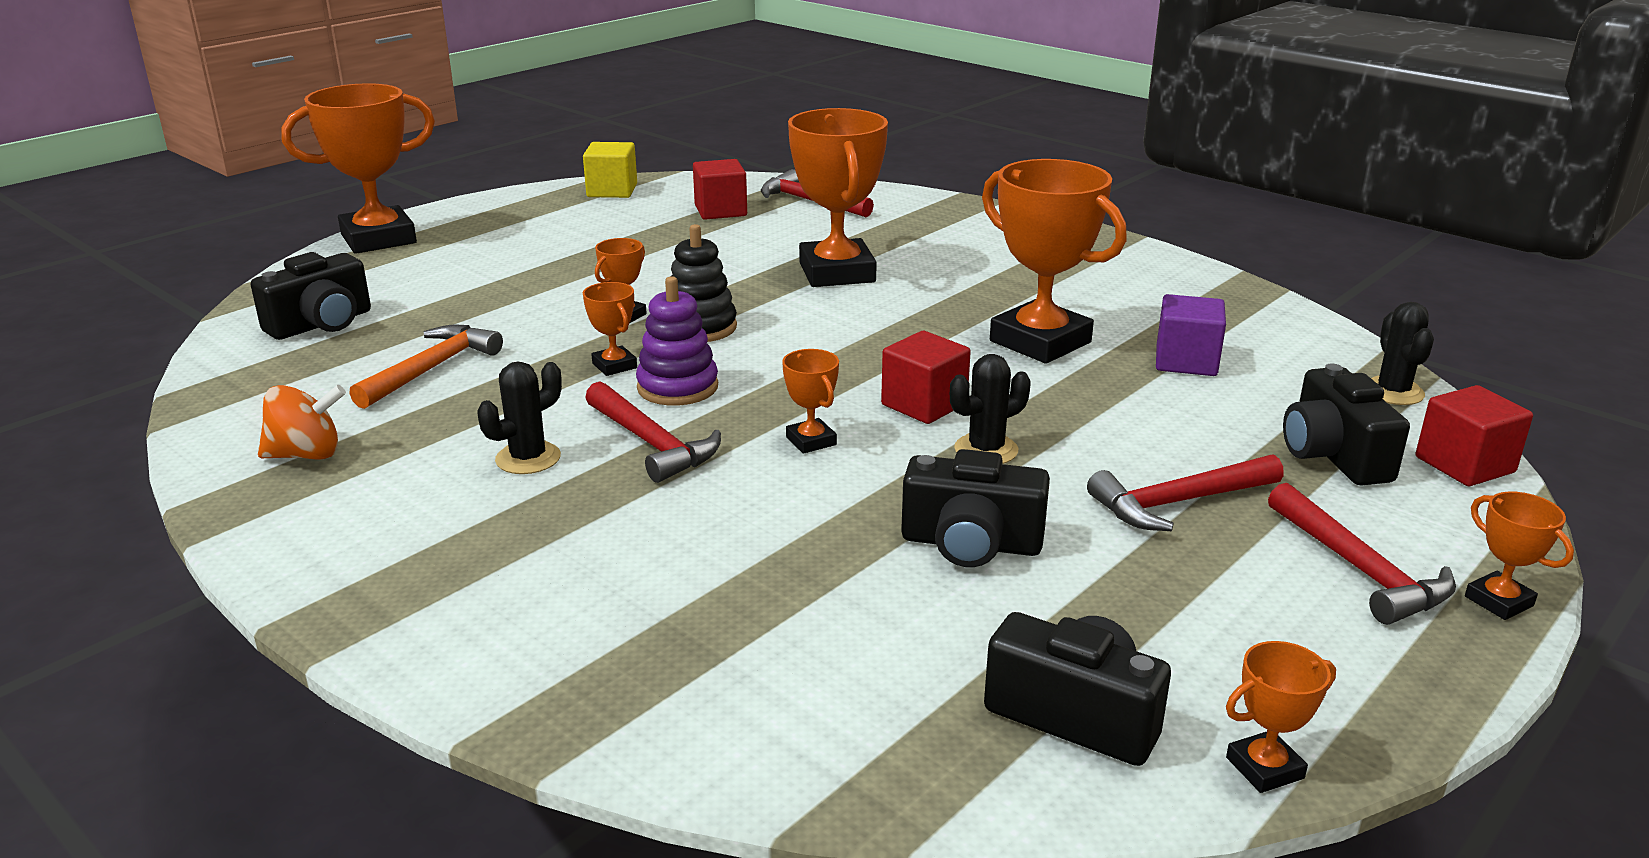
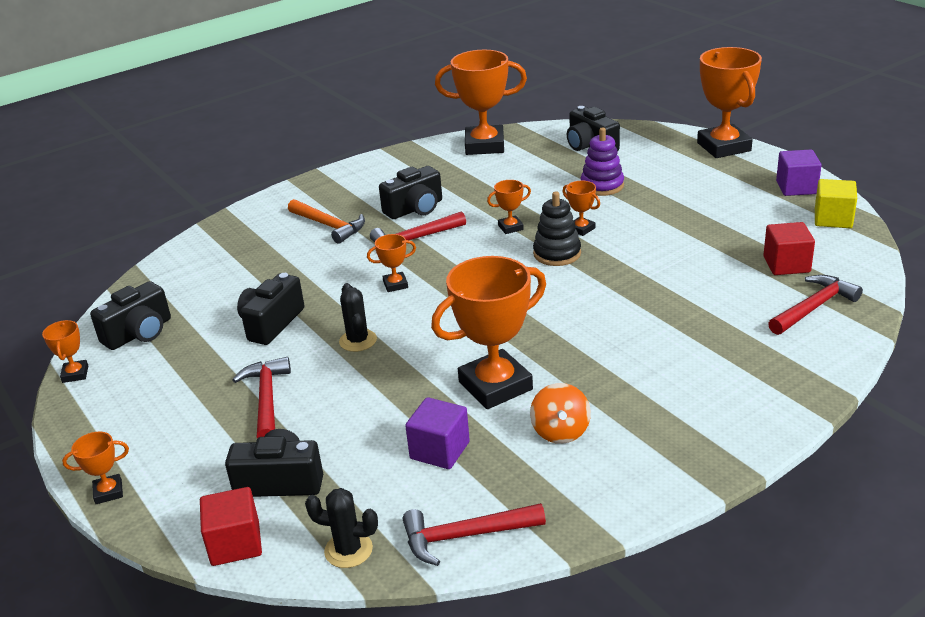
camera: 105 degrees right, 5 degrees up
(307, 455) = (443, 160): orange spinning top -> orange spinning top (560, 432)
(432, 369) = (524, 179): orange hammer -> orange hammer (329, 226)
(524, 204) = (796, 187): none -> purple cube
(528, 458) = (415, 209): black cactus -> black camera
(677, 387) = (476, 246): purple stacking toy -> purple stacking toy (602, 186)
(837, 273) = (643, 309): orange trophy -> orange trophy (484, 145)
(924, 404) = (421, 325): red cube -> none
(1360, 570) = (167, 449): red hammer -> red hammer (465, 536)

